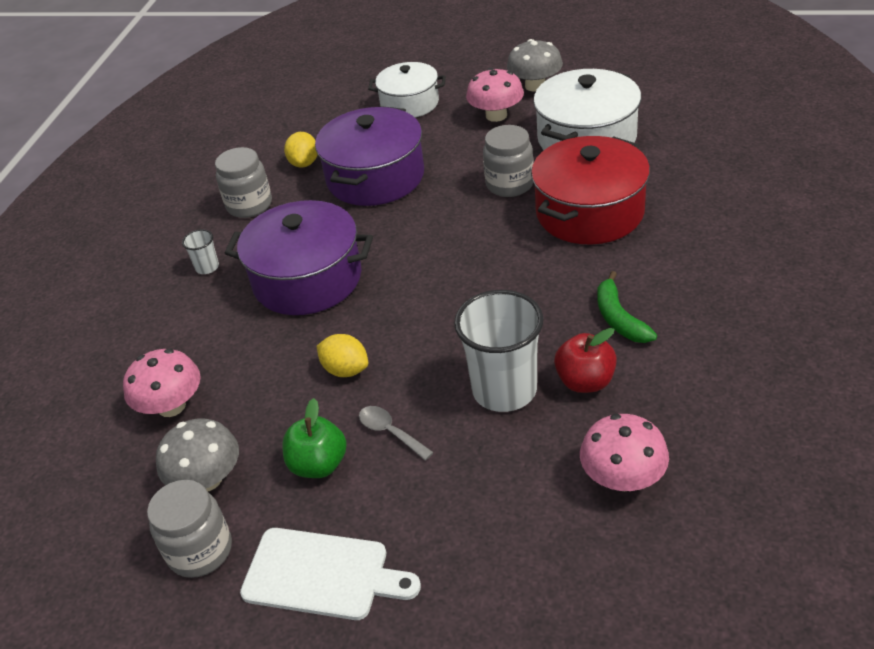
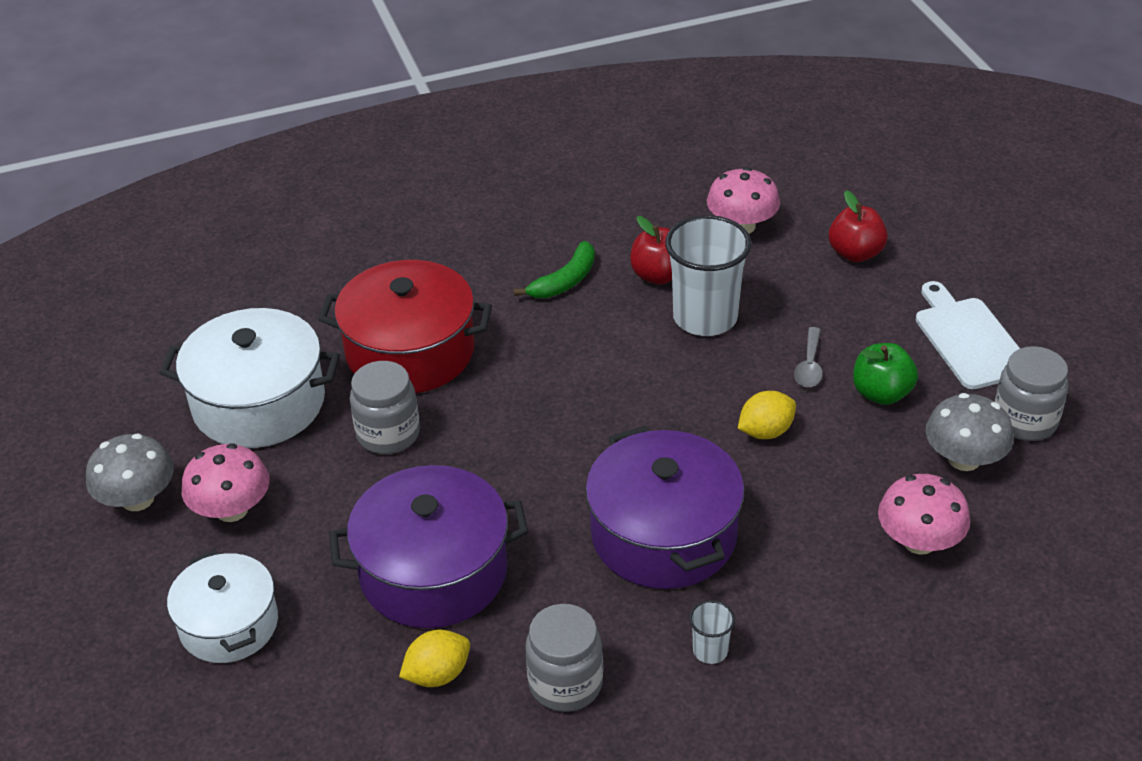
camera: 125 degrees left, 0 degrees up
(345, 370) = (765, 431): yellow lemon -> yellow lemon turned 60 degrees clockwise
(514, 553) = (855, 253): none -> red apple

